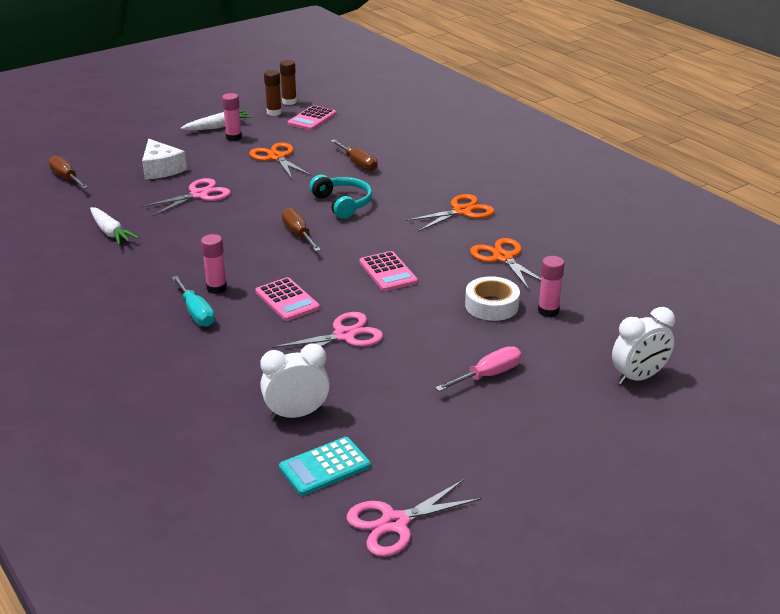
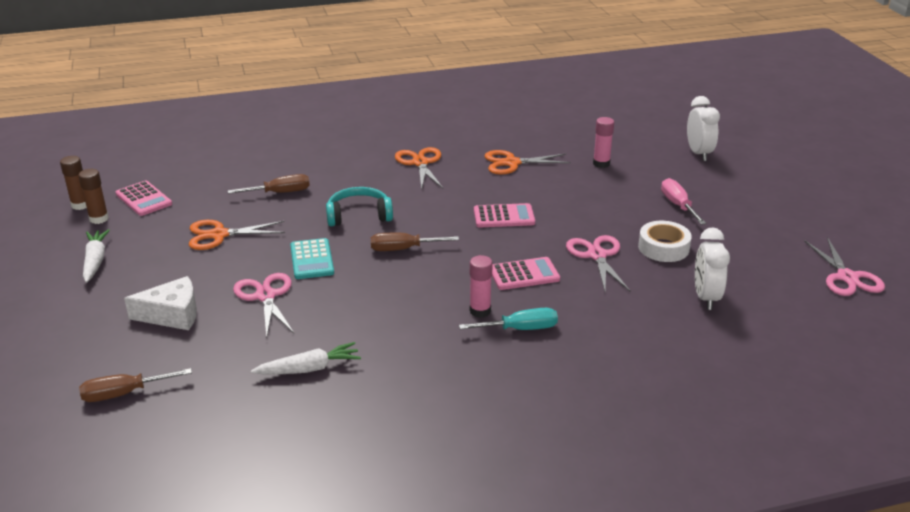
camera: 70 degrees left, 0 degrees up
(233, 137) = (138, 254): pink glue stick -> none
(325, 467) = (778, 296): turquoise calculator -> turquoise calculator (312, 259)
(491, 305) = (582, 183): white tape -> white tape (663, 248)

